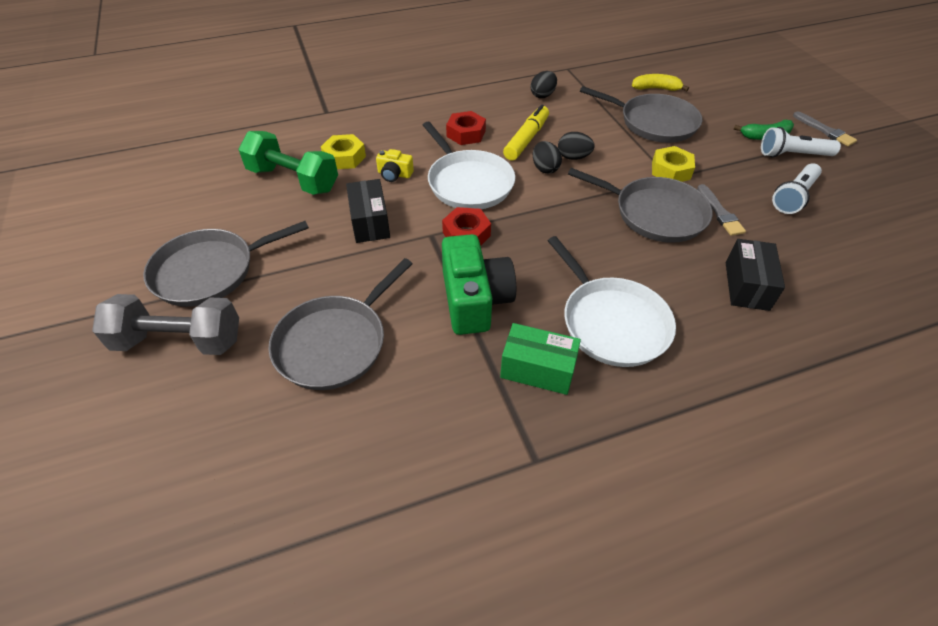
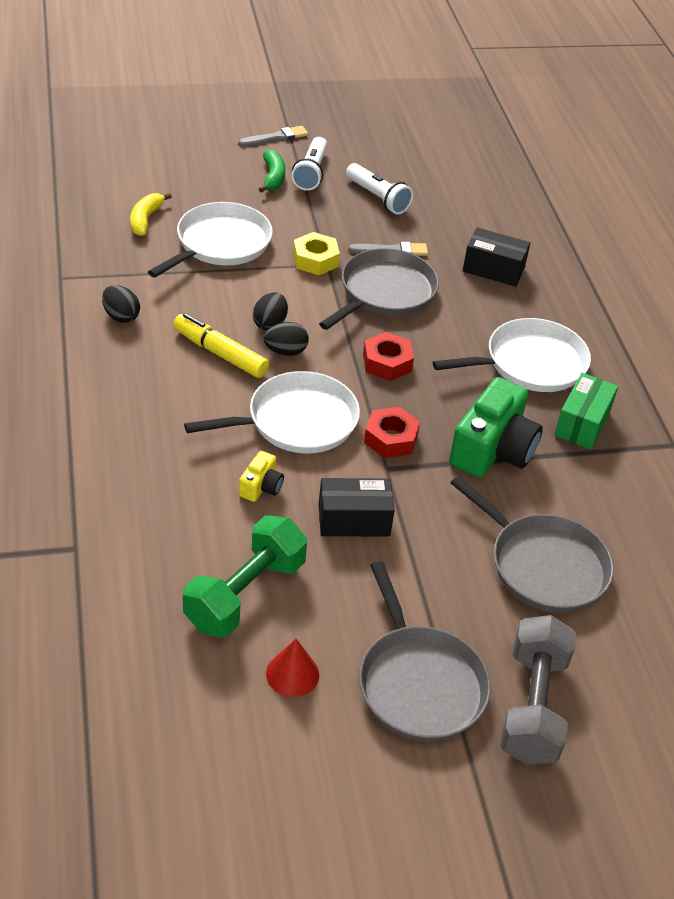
camera: 85 degrees left, 5 degrees down
(224, 208) = (292, 674): none -> red cone
(344, 157) = (207, 535): yellow nut -> none
(466, 133) = (188, 405): red nut -> red nut (387, 363)
(474, 300) = (493, 449): green camera -> green camera turned 120 degrees clockwise
(654, 123) = (220, 244): grey pan -> white pan

